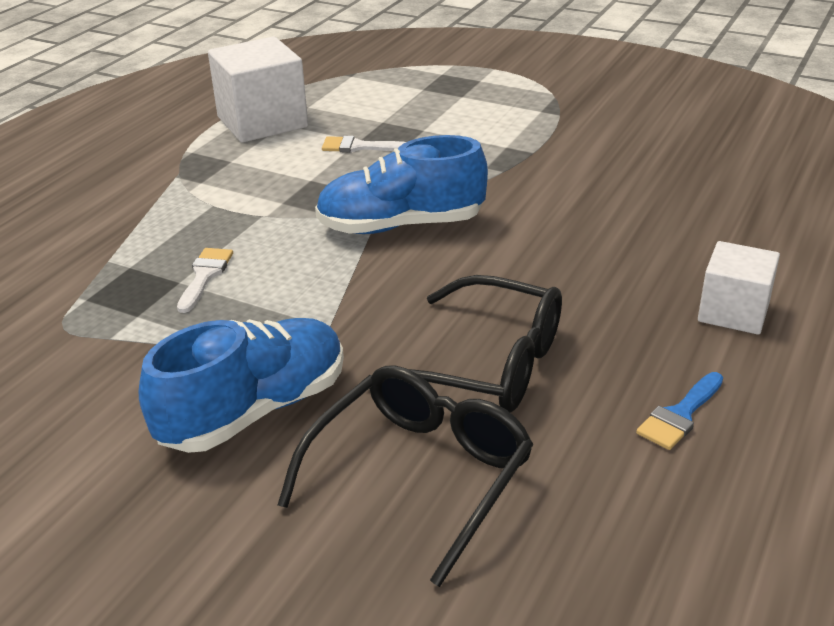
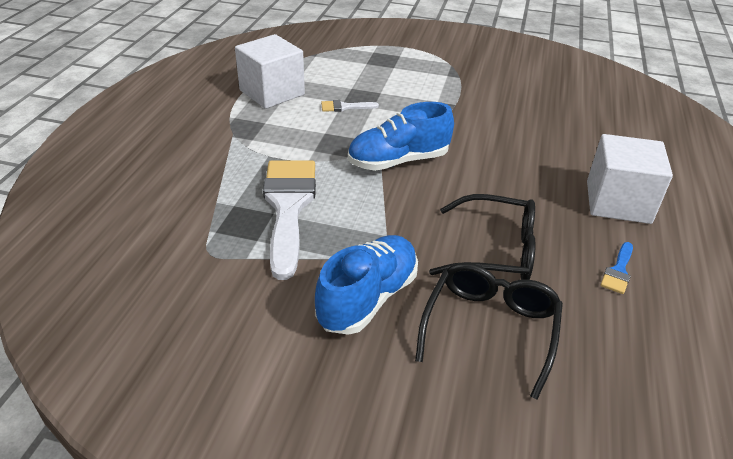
camera: 15 degrees left, 5 degrees up
(205, 276) = (288, 207): white brush -> white brush, size x2.43
(733, 312) = (618, 202): white cube -> white cube, size x1.63

